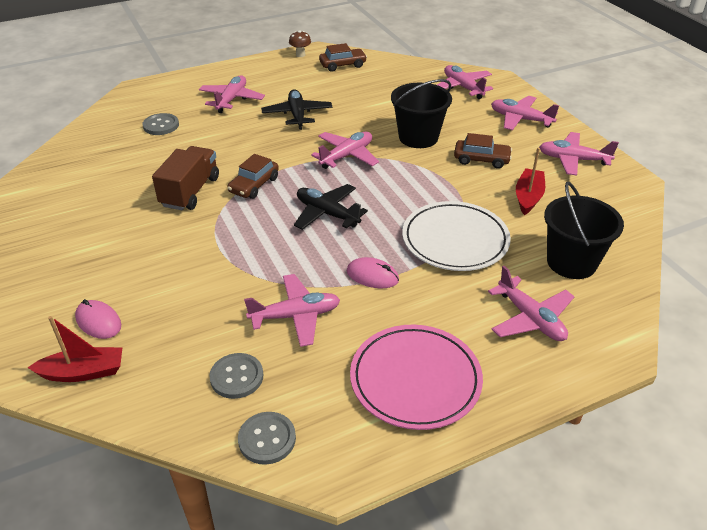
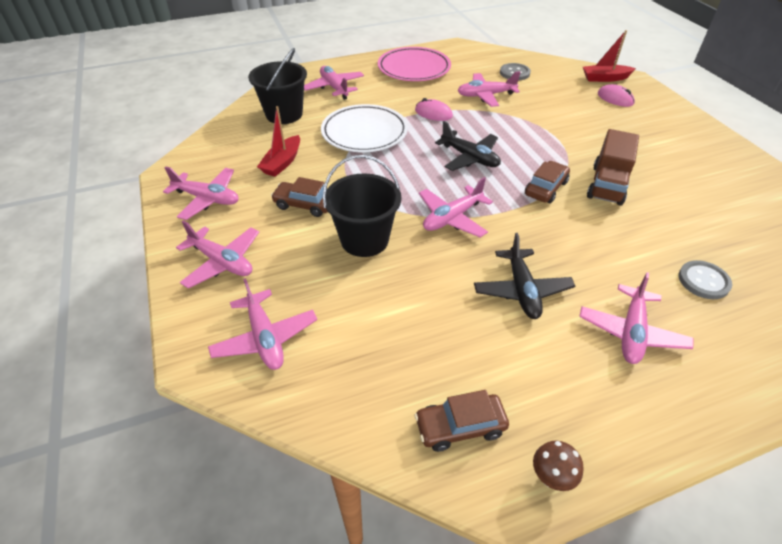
camera: 175 degrees left, 5 degrees up
(267, 439) = (491, 54): grey button -> none

